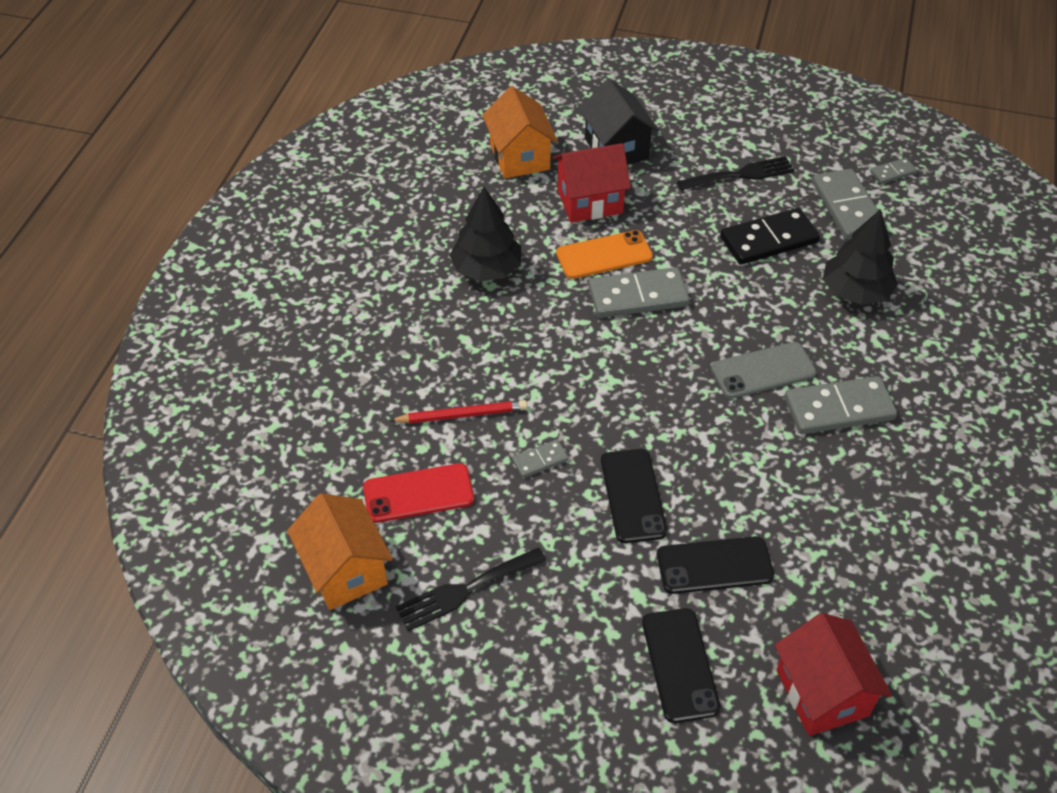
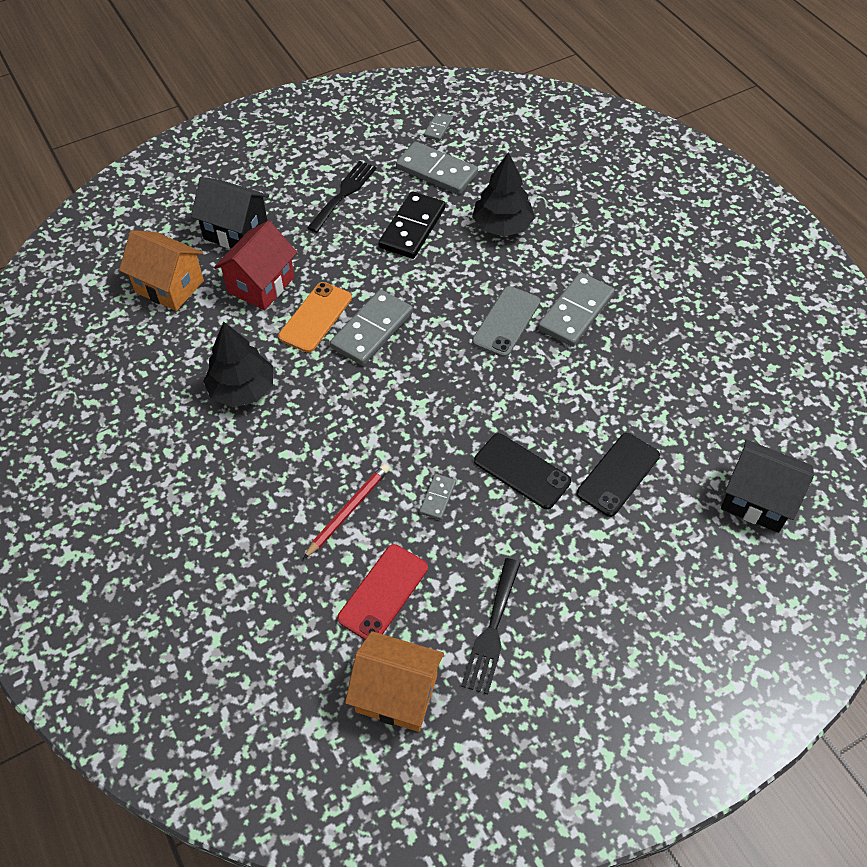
camera: 45 degrees left, 5 degrees up
(680, 665) = (668, 556): black phone -> none
(822, 693) = (757, 500): red house -> black house

